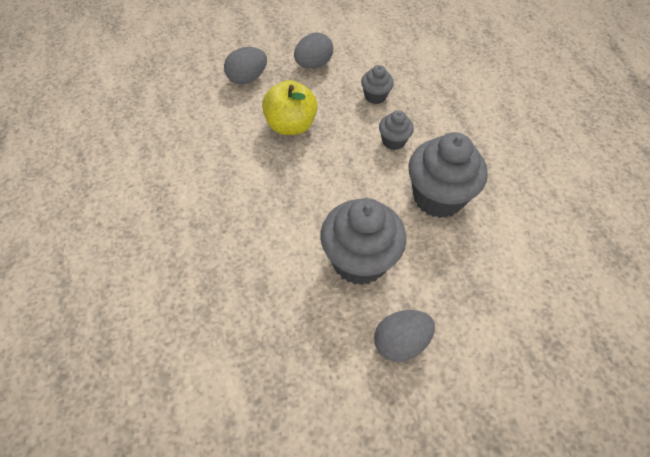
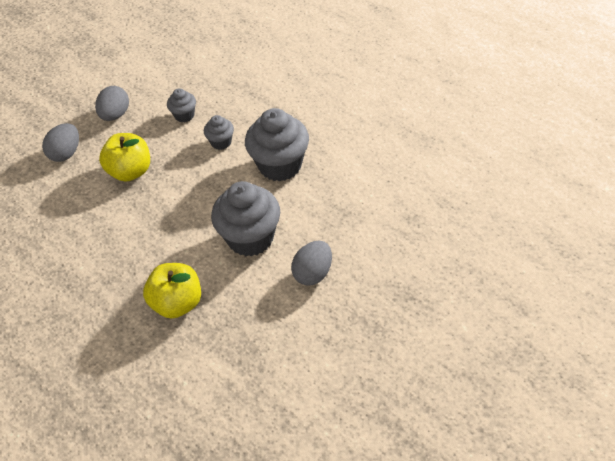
camera: 25 degrees left, 5 degrees down
(242, 290) = (177, 303): none -> yellow apple

